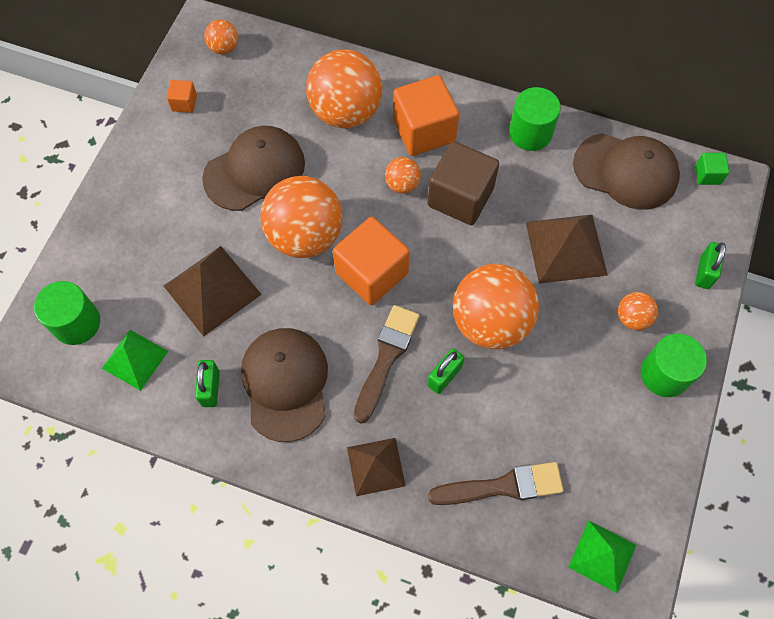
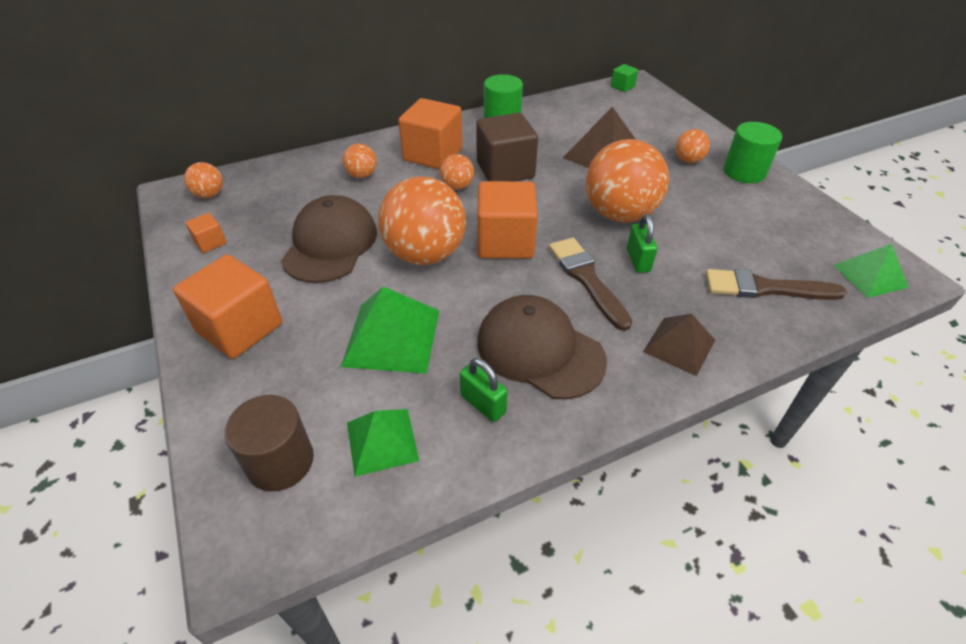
camera: 45 degrees left, 20 degrees down
(76, 323) = (280, 461): green cylinder -> brown cylinder
(138, 201) = (240, 328): none -> orange cube
(212, 290) = (391, 337): brown pyramid -> green pyramid
(346, 112) = (362, 175): orange ball -> orange ball, size x0.46
(502, 486) = (765, 288): brown brush -> brown brush turned 120 degrees counterclockwise
(626, 171) = (580, 107): brown cap -> none
(704, 272) = (687, 121): green padlock -> none

